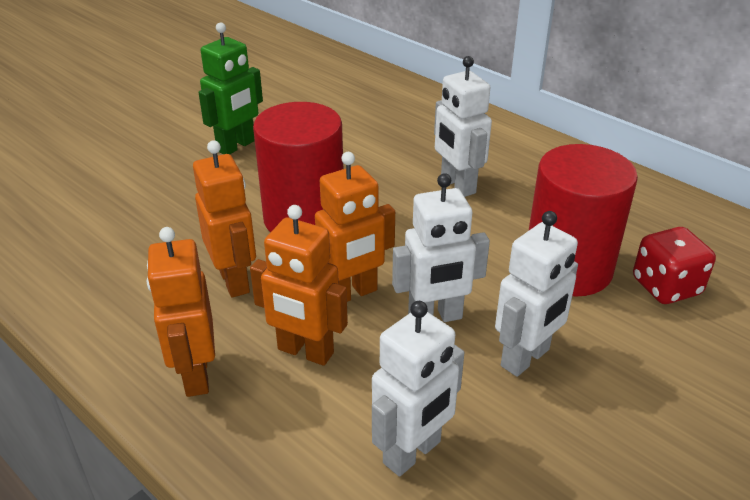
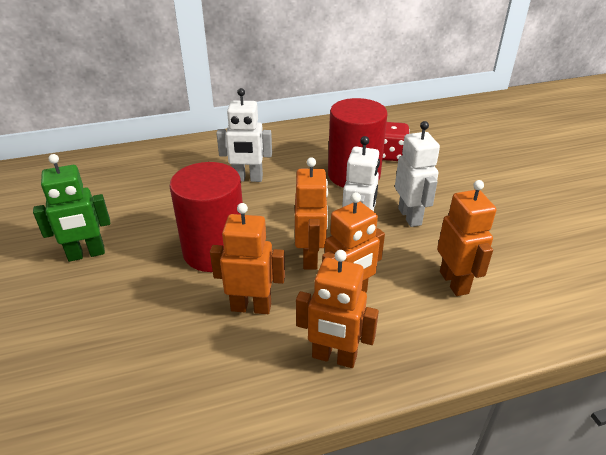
camera: 60 degrees left, 0 degrees up
(236, 146) = (86, 254): green robot -> green robot turned 90 degrees clockwise
(412, 453) = (454, 282): white robot -> orange robot

